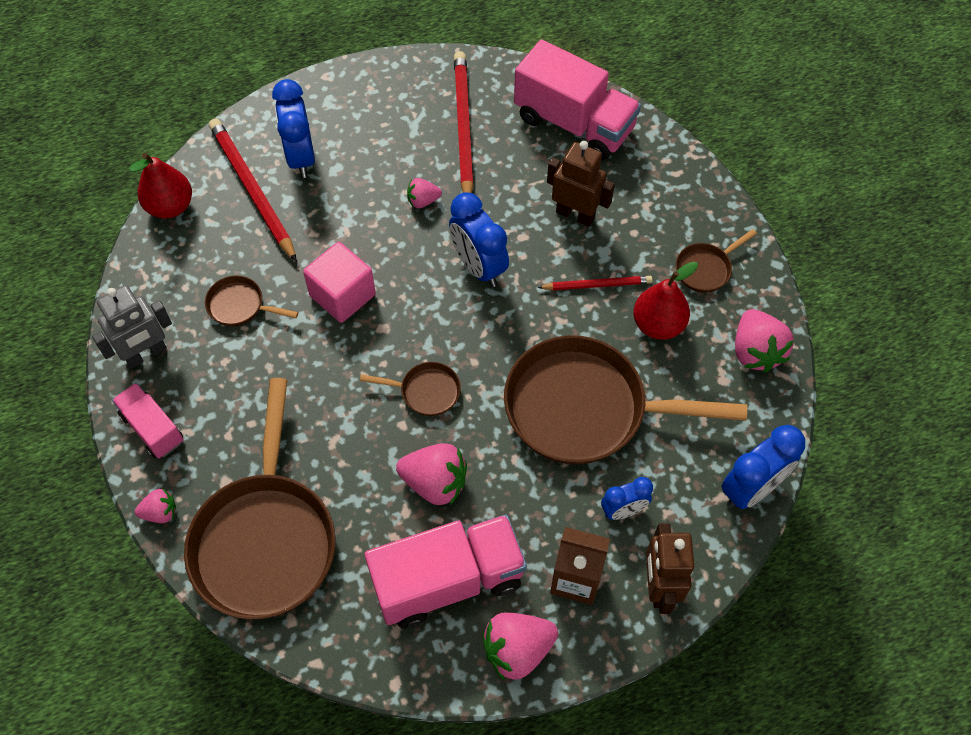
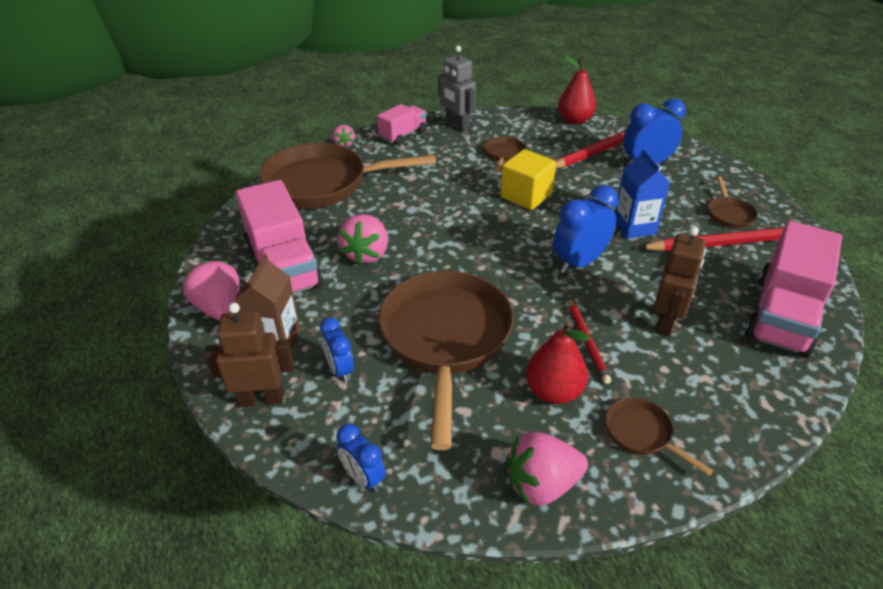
camera: 85 degrees right, 20 degrees down
(342, 295) = (526, 196): pink cube -> yellow cube
(423, 201) = (634, 227): pink strawberry -> blue carton
(425, 391) = (448, 243): brown pan -> brown pan (729, 214)
(751, 489) = (363, 478): blue clock -> blue clock, size x0.60

